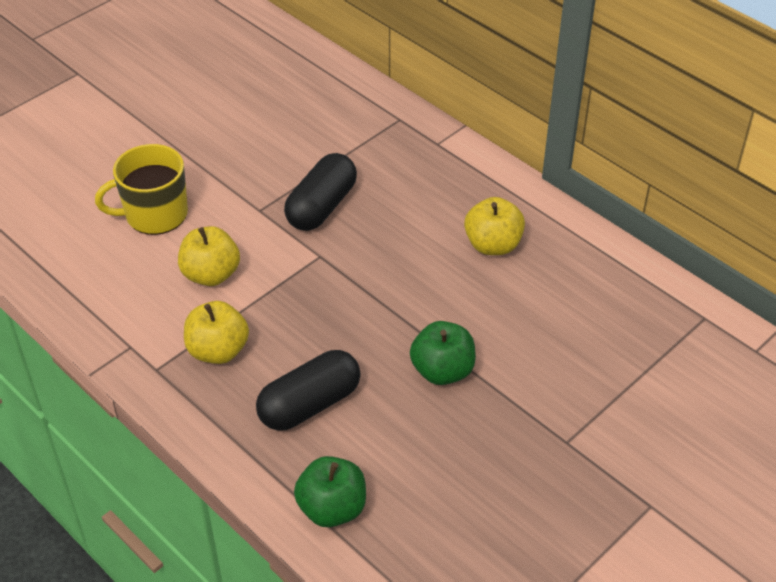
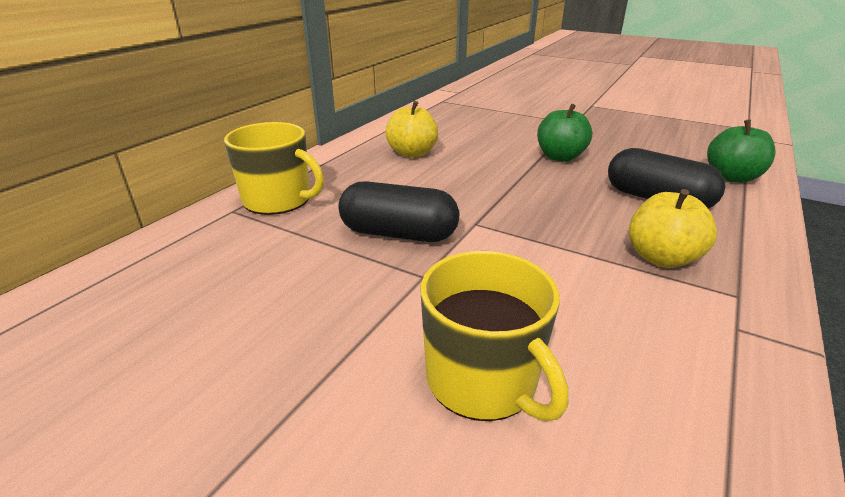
camera: 105 degrees left, 15 degrees down
(211, 274) = (560, 289): yellow apple -> none
(408, 144) = (278, 200): none -> yellow mug

